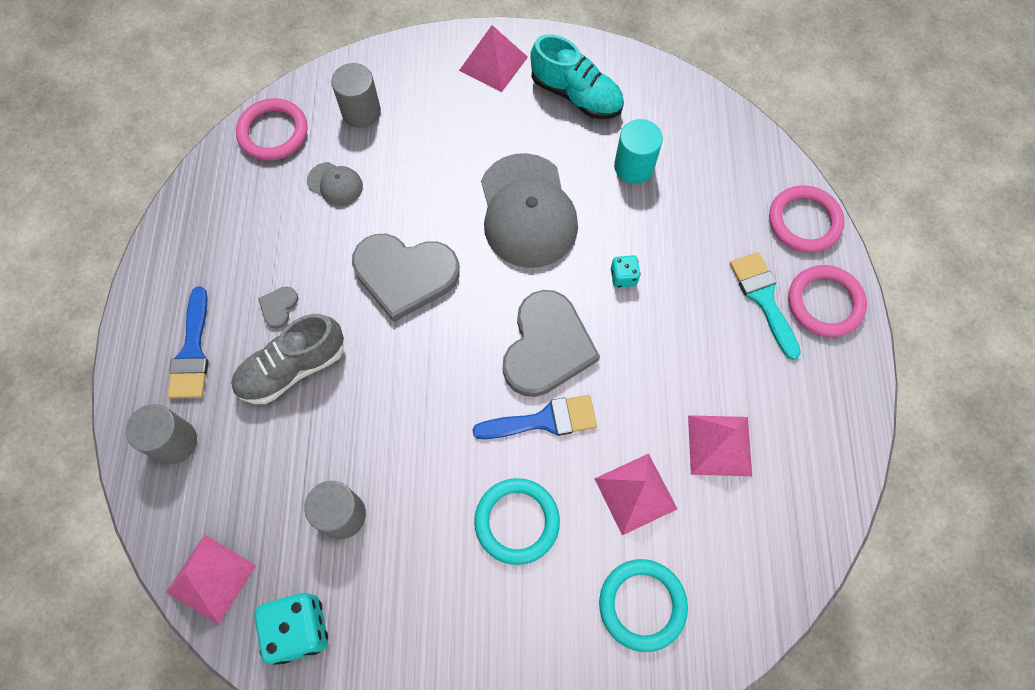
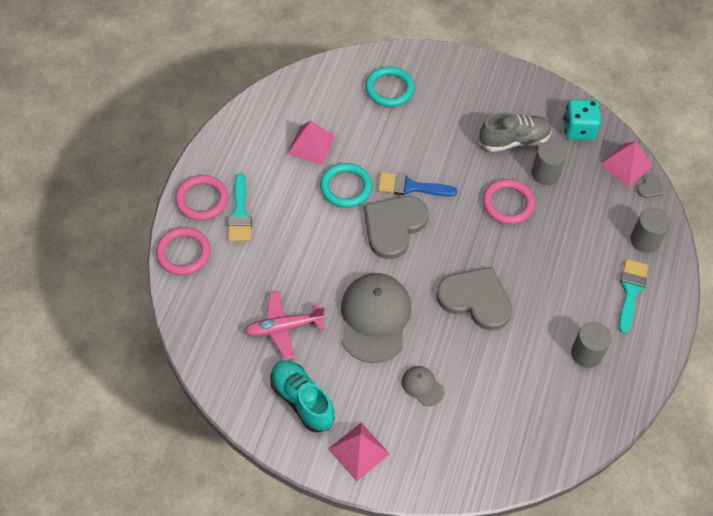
camera: 165 degrees left, 10 degrees down
(192, 352) = (630, 291): blue brush -> turquoise brush
(273, 132) = (555, 442): pink ring -> pink ring (508, 203)
(278, 307) = (568, 303): grey heart -> grey heart (650, 188)
(292, 368) = (564, 261): grey shoe -> grey shoe (514, 140)
(335, 184) = (513, 382): grey cap -> grey cap (422, 386)
(361, 112) = (480, 439): grey cylinder -> grey cylinder (586, 353)
(517, 521) = (444, 142): turquoise ring -> turquoise ring (345, 187)
(623, 277) = (325, 254): turquoise dice -> none
(634, 166) = (283, 328): turquoise cylinder -> pink plane
(635, 493) = (371, 136): pink pyramid -> none

